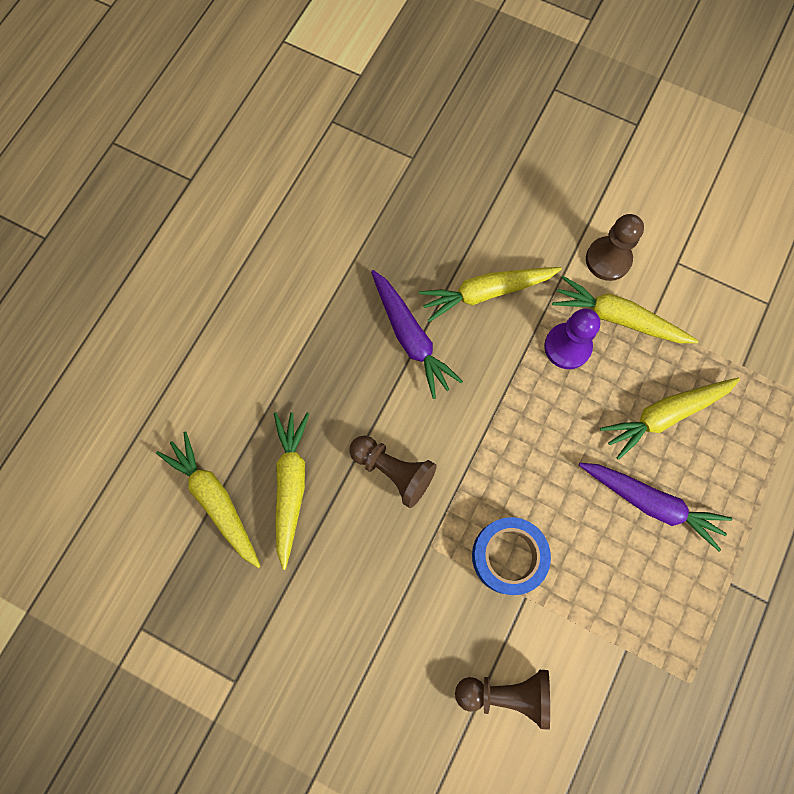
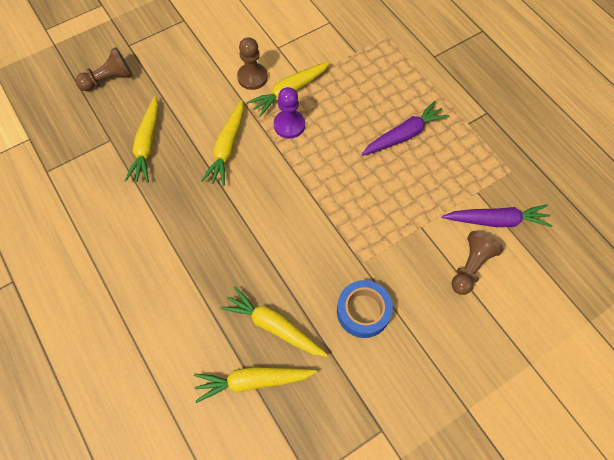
camera: 60 degrees left, 10 degrees down
(393, 471) = (303, 258): brown pawn -> brown pawn (109, 79)
(410, 337) = (225, 203): purple carrot -> purple carrot (495, 220)
(508, 556) = (392, 222): blue tape -> blue tape (363, 311)
(665, 415) = (359, 101): yellow carrot -> yellow carrot (147, 144)

